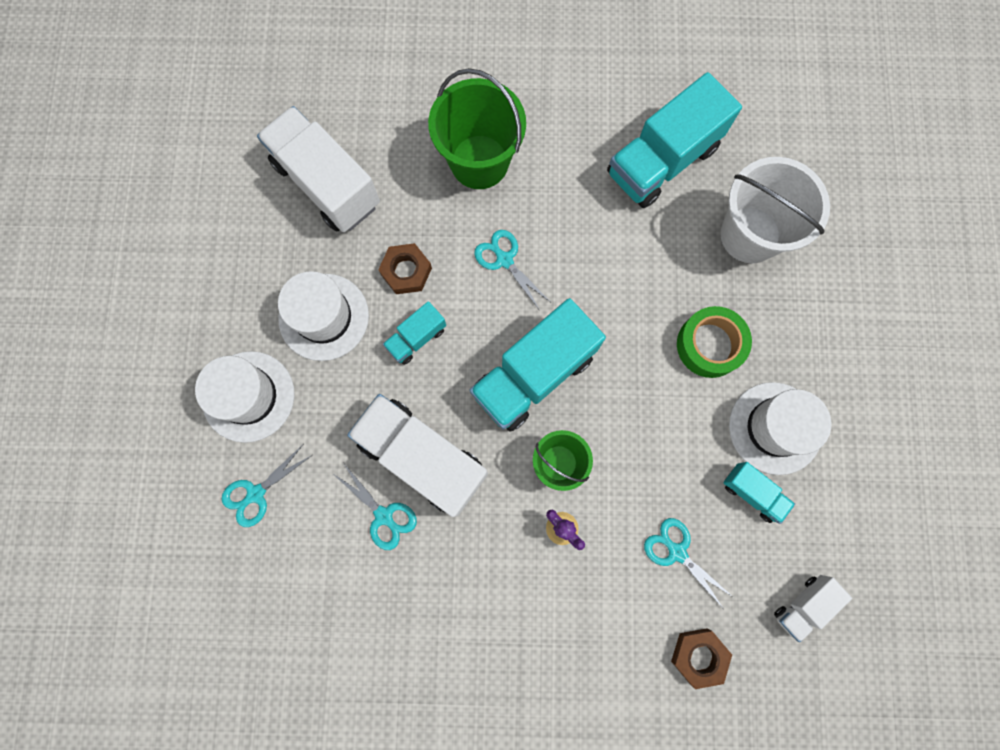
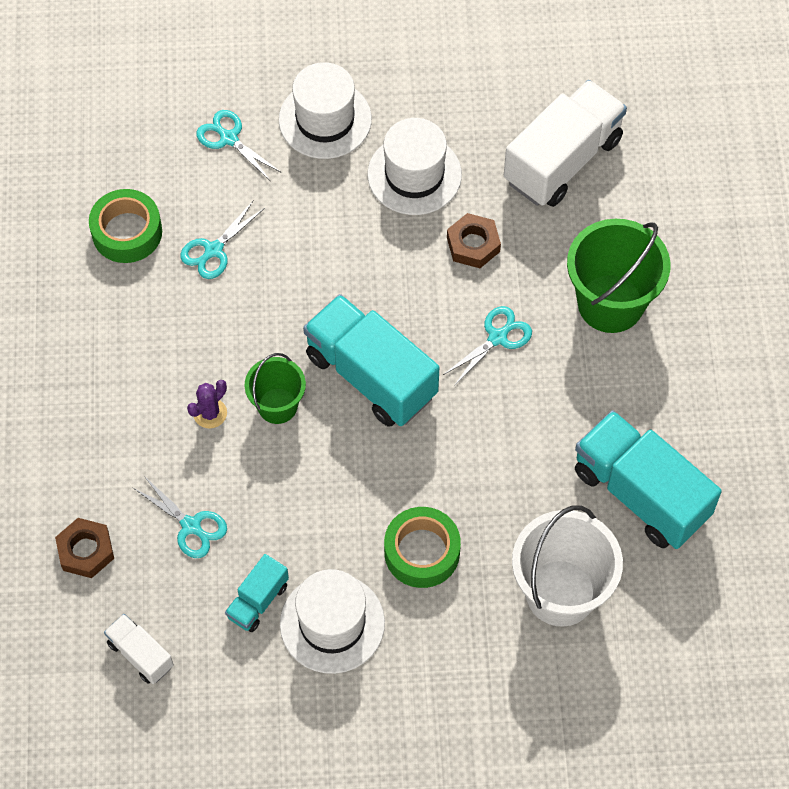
camera: 85 degrees right, 15 degrees down
(352, 604) = (127, 232): none -> green tape
(416, 338) = (400, 261): turquoise truck -> none
(422, 457) = (275, 279): white truck -> none
(677, 552) = (191, 526): turquoise scissors -> turquoise scissors turned 90 degrees clockwise

